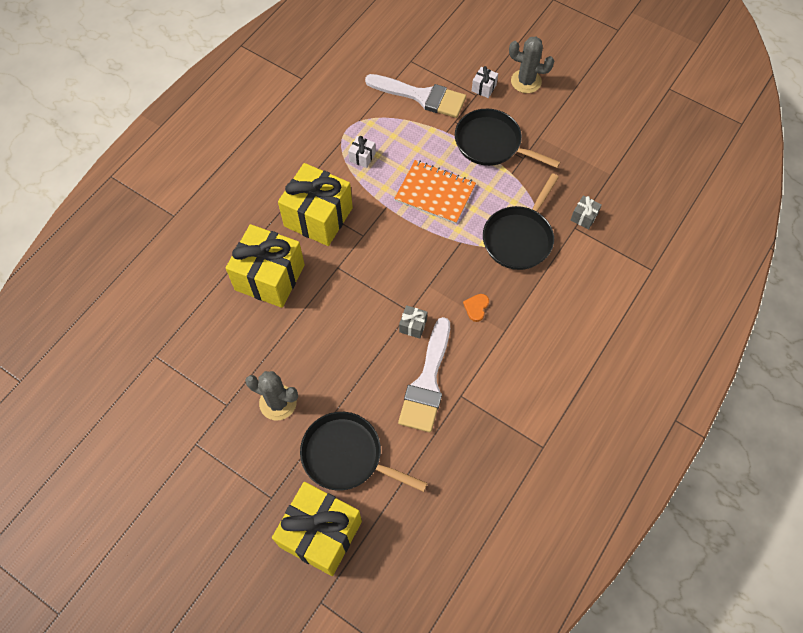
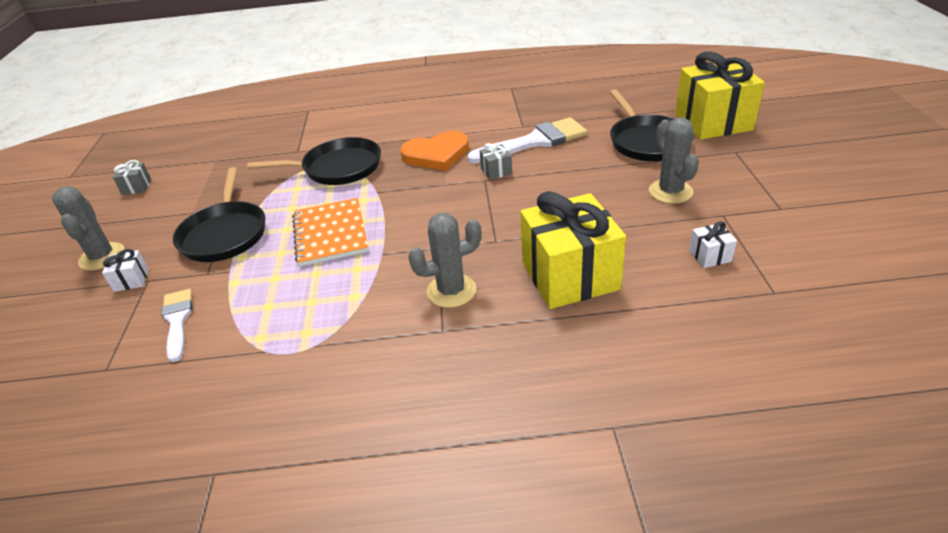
camera: 125 degrees left, 25 degrees down
(318, 217) = (451, 291): yellow gift -> grey cactus
(362, 157) = (326, 311): white gift -> white gift (710, 256)
(421, 96) = (177, 320): white brush -> white brush, size x0.60
(476, 307) = (436, 154): orange heart -> orange heart, size x2.17
(584, 217) = (281, 152): grey gift -> grey gift (136, 187)

